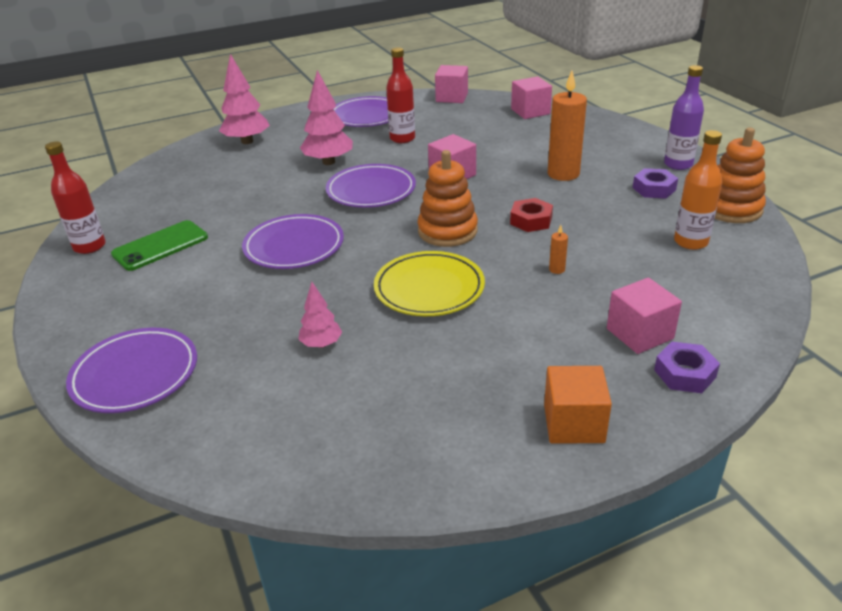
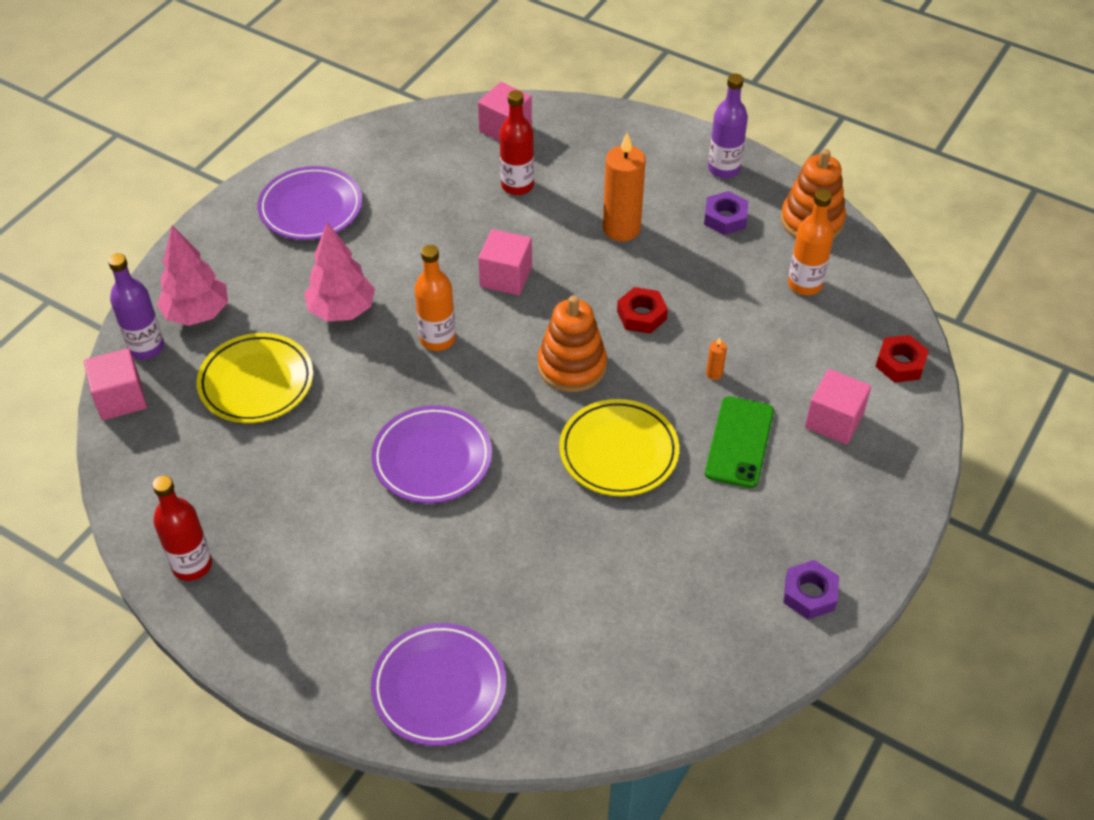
camera: 35 degrees left, 15 degrees up
(160, 246) = (278, 525): green phone -> green phone (739, 442)
(202, 147) = (146, 347): none -> purple bottle
(238, 178) = (256, 382): none -> yellow plate
(321, 344) = (578, 565): pink tree -> none
(371, 191) = (437, 339): purple plate -> orange bottle
(402, 138) = (394, 234): red bottle -> red bottle (517, 185)
(452, 97) = (387, 132): pink cube -> pink cube (120, 398)
(573, 423) = (847, 540): orange cube -> none
(684, 373) = (893, 448): purple nut -> purple nut (809, 594)
(743, 318) = (900, 363): none -> red nut

